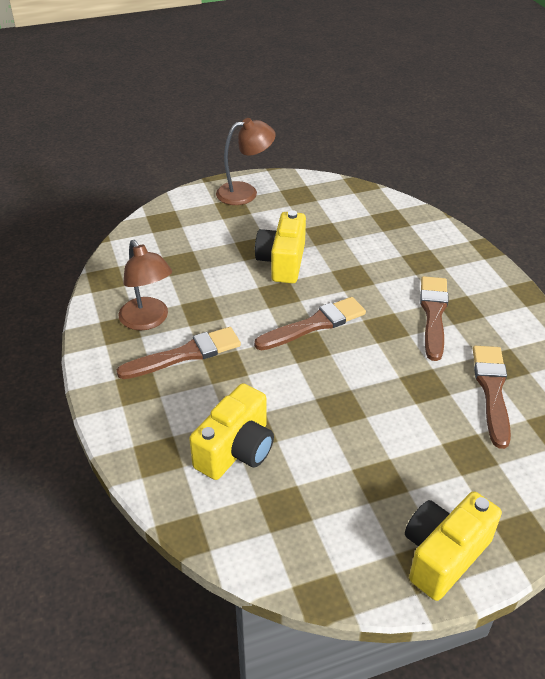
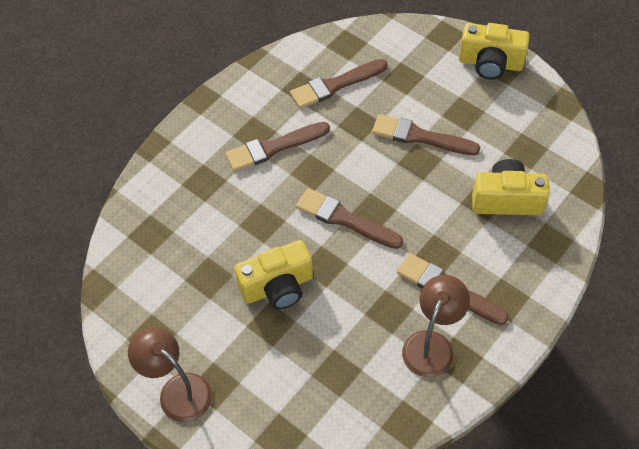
camera: 120 degrees left, 15 degrees up
(372, 423) = (420, 137): none -> brown brush

